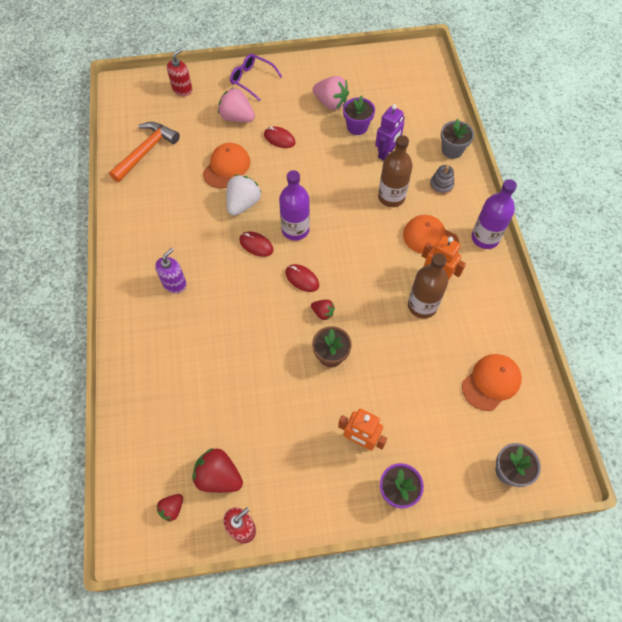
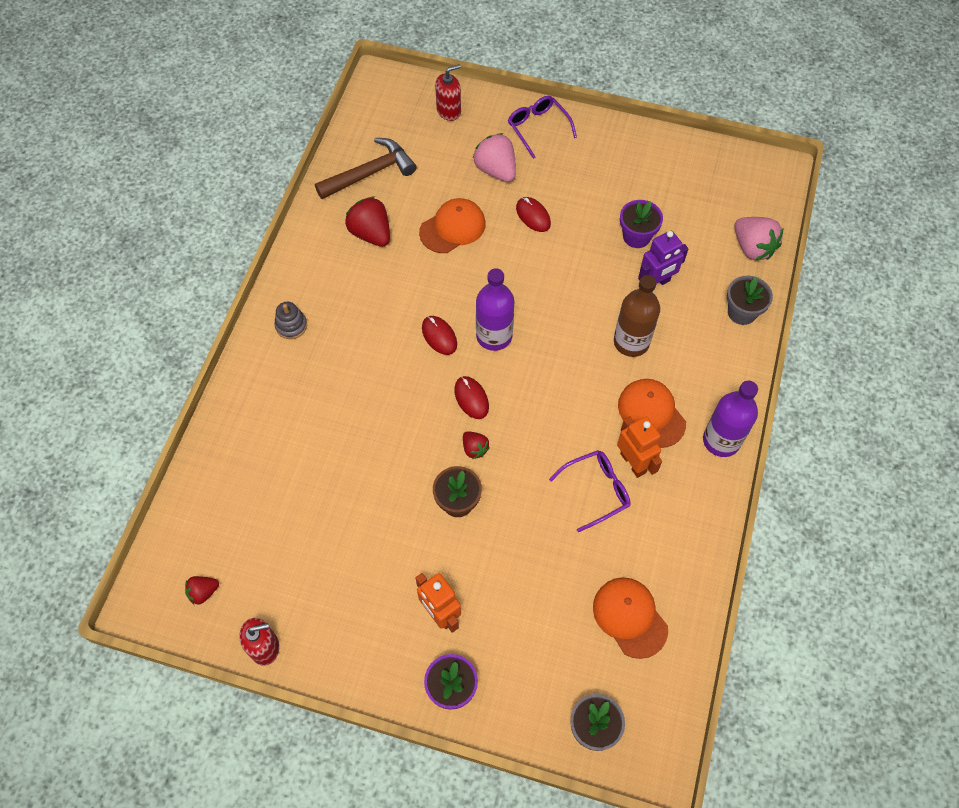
camera: 25 degrees right, 0 degrees up
(146, 151) = (370, 173): orange hammer -> brown hammer
(174, 283) = (325, 344): purple soap dispenser -> none
(219, 476) = (267, 581): red strawberry -> red strawberry (371, 233)
(243, 204) = (449, 280): white strawberry -> none
(330, 103) = (620, 193): pink strawberry -> pink strawberry (752, 248)
(422, 306) = (596, 490): brown bottle -> purple glasses
(441, 185) = (702, 352): grey stacking toy -> grey stacking toy (291, 326)
(491, 382) = (630, 617): orange cap -> orange cap turned 105 degrees counterclockwise

